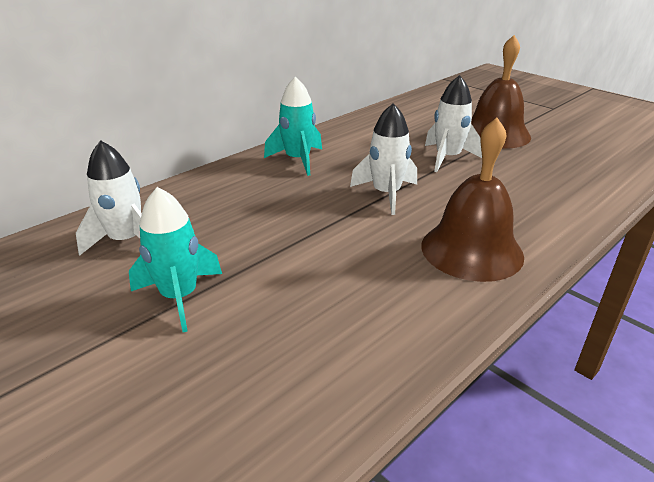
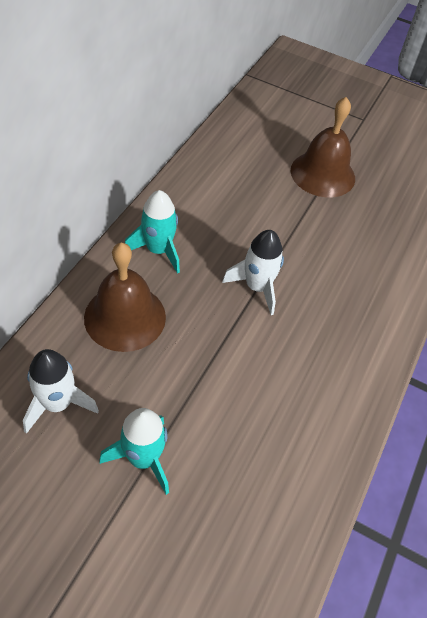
camera: 25 degrees left, 20 degrees up
(447, 158) = (292, 221): white rocket -> none
(471, 250) = (345, 346): brown bell -> brown bell (125, 317)

